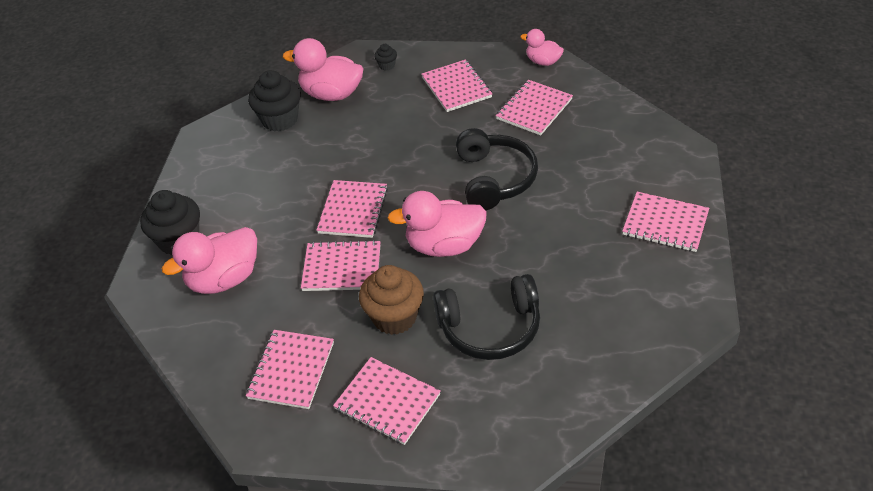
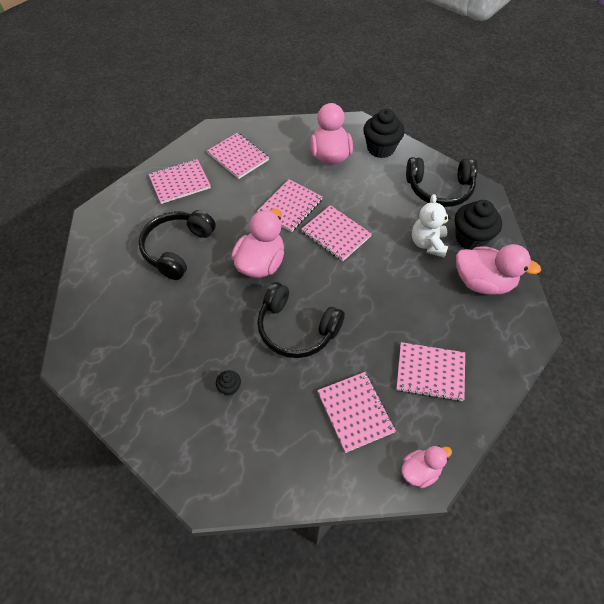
camera: 120 degrees right, 10 degrees up
(220, 166) = (439, 189): none -> black headphones
(311, 143) = (428, 244): none -> white teddy bear
(331, 94) = (483, 282): pink duck -> pink duck turned 60 degrees clockwise
(387, 65) = (500, 339): black cupcake -> black cupcake (230, 387)
(394, 317) = (229, 211): brown cupcake -> none
(665, 223) = (153, 406): pink notebook -> none

